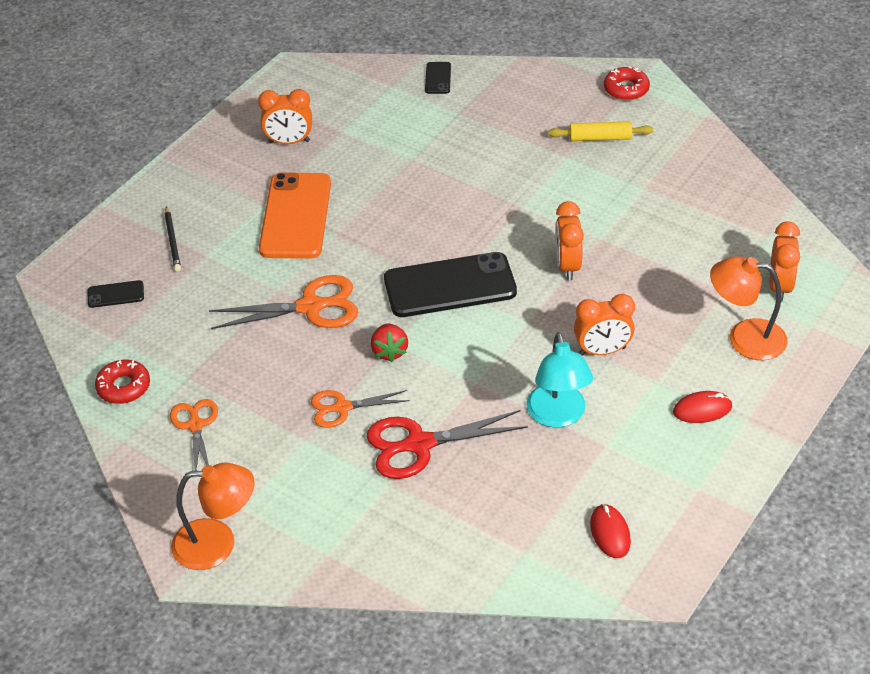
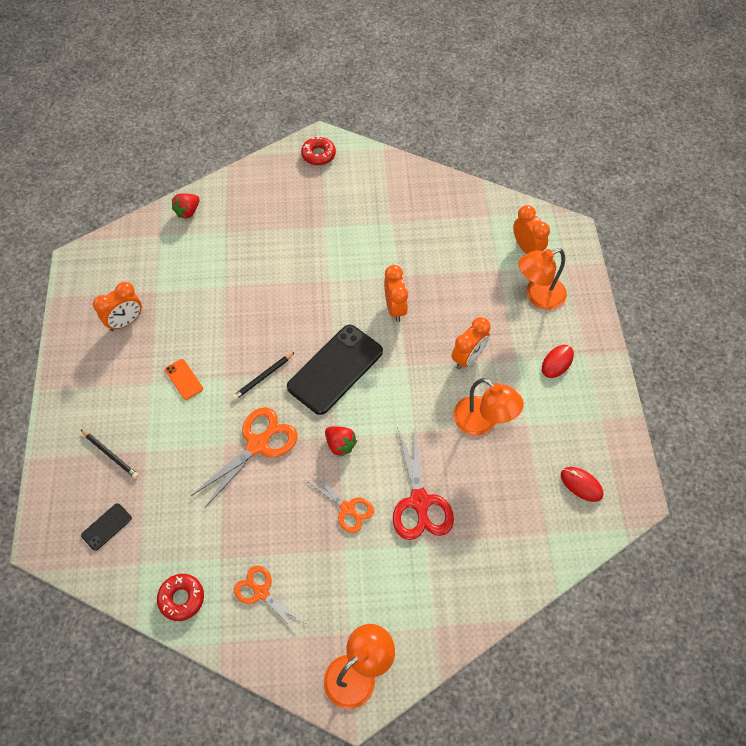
camera: 40 degrees left, 15 degrees up
(295, 216) = (184, 379): orange phone -> orange phone, size x0.44
(342, 408) = (347, 508): orange scissors -> orange scissors turned 90 degrees counterclockwise
(372, 254) = (263, 377): none -> black pencil
(419, 444) = (419, 501): red scissors -> red scissors turned 45 degrees counterclockwise
(438, 78) = (188, 212): black phone -> red strawberry
(558, 416) = (482, 422): turquoise lamp -> orange lamp
(567, 266) = (395, 308): orange clock -> orange clock turned 150 degrees counterclockwise
(600, 138) = (333, 200): yellow rolling pin -> none

